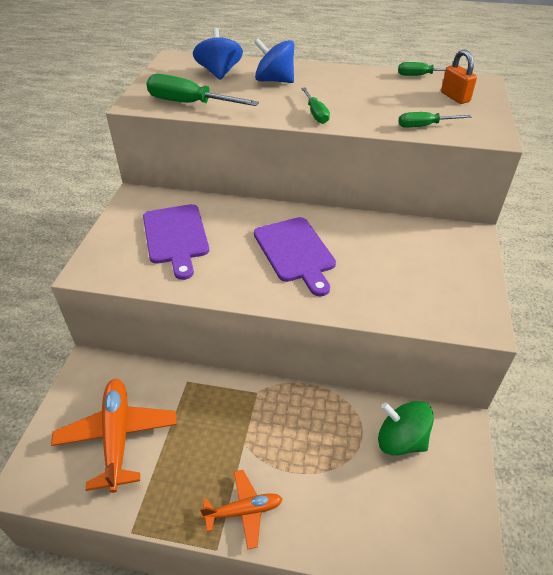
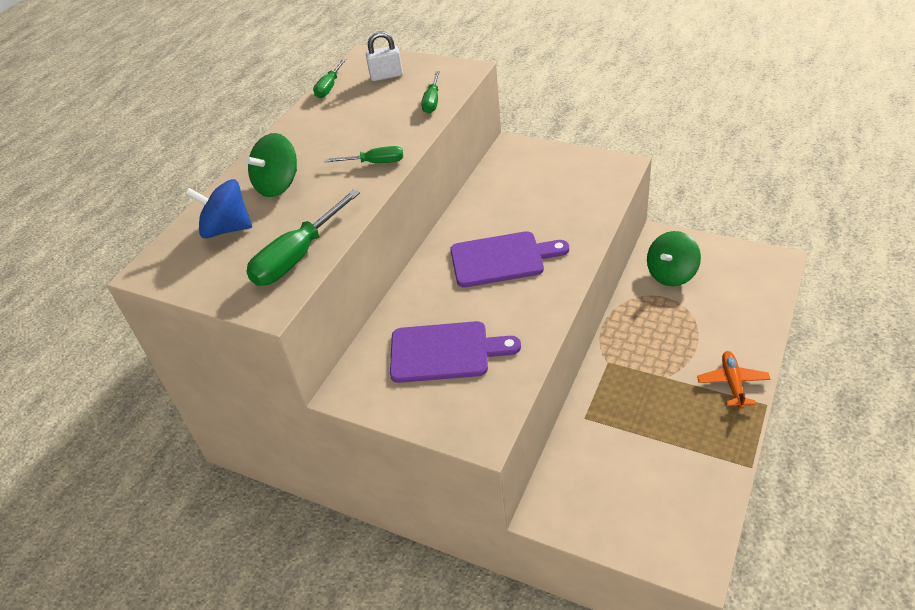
camera: 70 degrees left, 0 degrees up
(117, 436) = (647, 480): orange plane -> none
(274, 81) = (278, 185): blue spinning top -> green spinning top
(455, 97) = (386, 76): orange padlock -> white padlock

